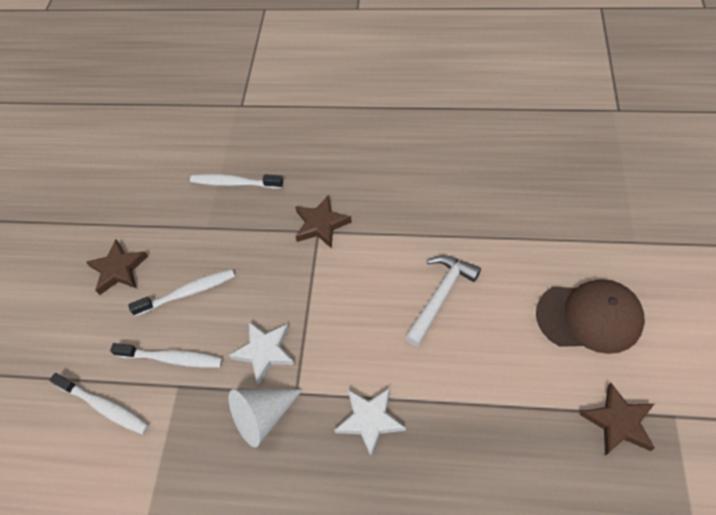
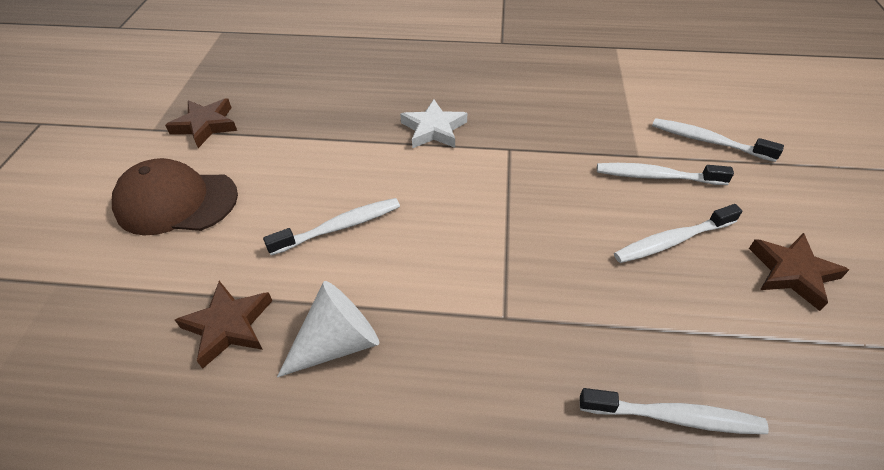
camera: 175 degrees right, 10 degrees down
(263, 416) = (539, 132): white cone -> white cone (337, 342)
(265, 352) = (550, 180): white star -> none
(321, 224) = (501, 328): brown star -> brown star (228, 326)
(440, 296) = (340, 227): white hammer -> white toothbrush

